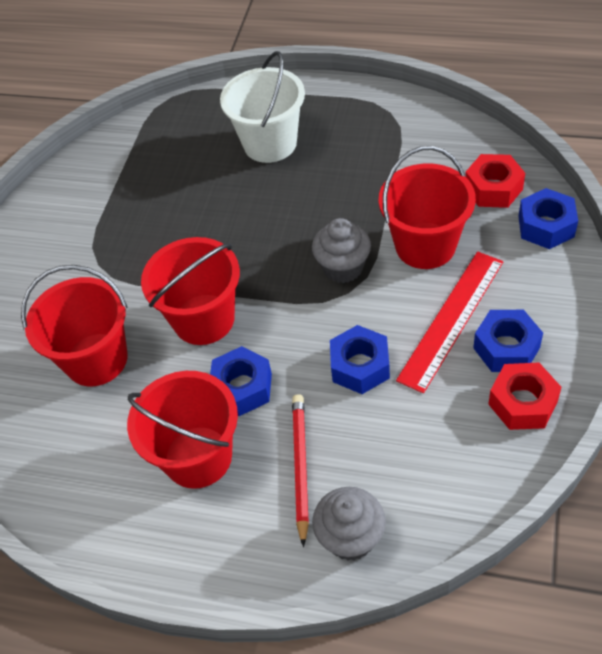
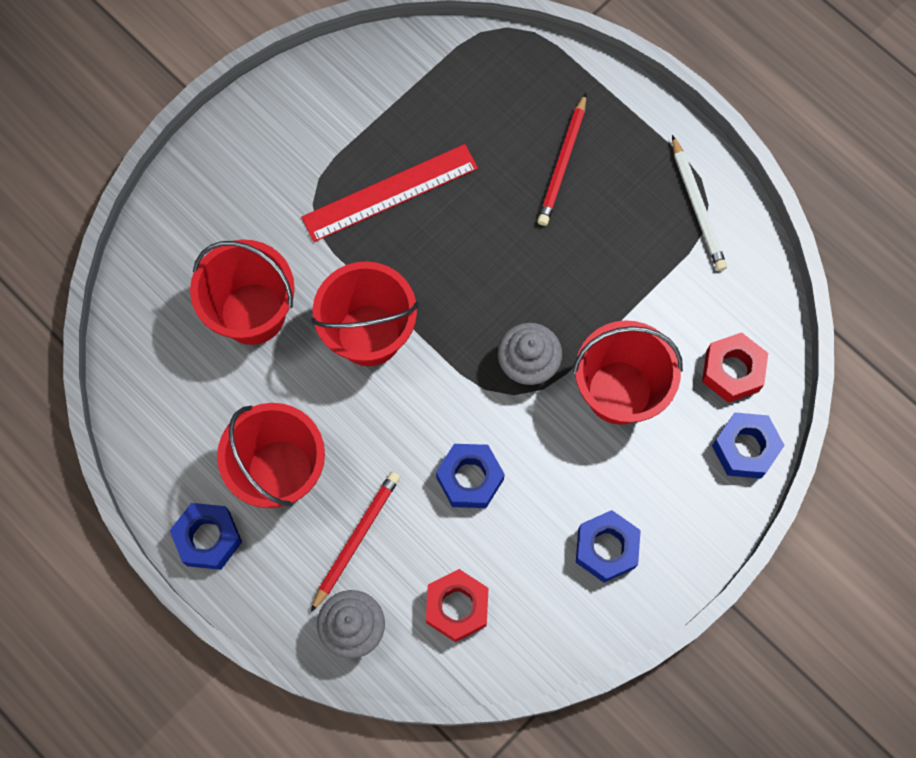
camera: 25 degrees right, 20 degrees up
(242, 387) = (358, 430): blue nut -> blue nut (208, 538)
(270, 143) = (562, 163): white bucket -> red pencil
(384, 117) = (697, 207): none -> white pencil
(452, 319) = (582, 487): red ruler -> red ruler (390, 193)
(522, 403) = (577, 609): red nut -> red nut (457, 607)

